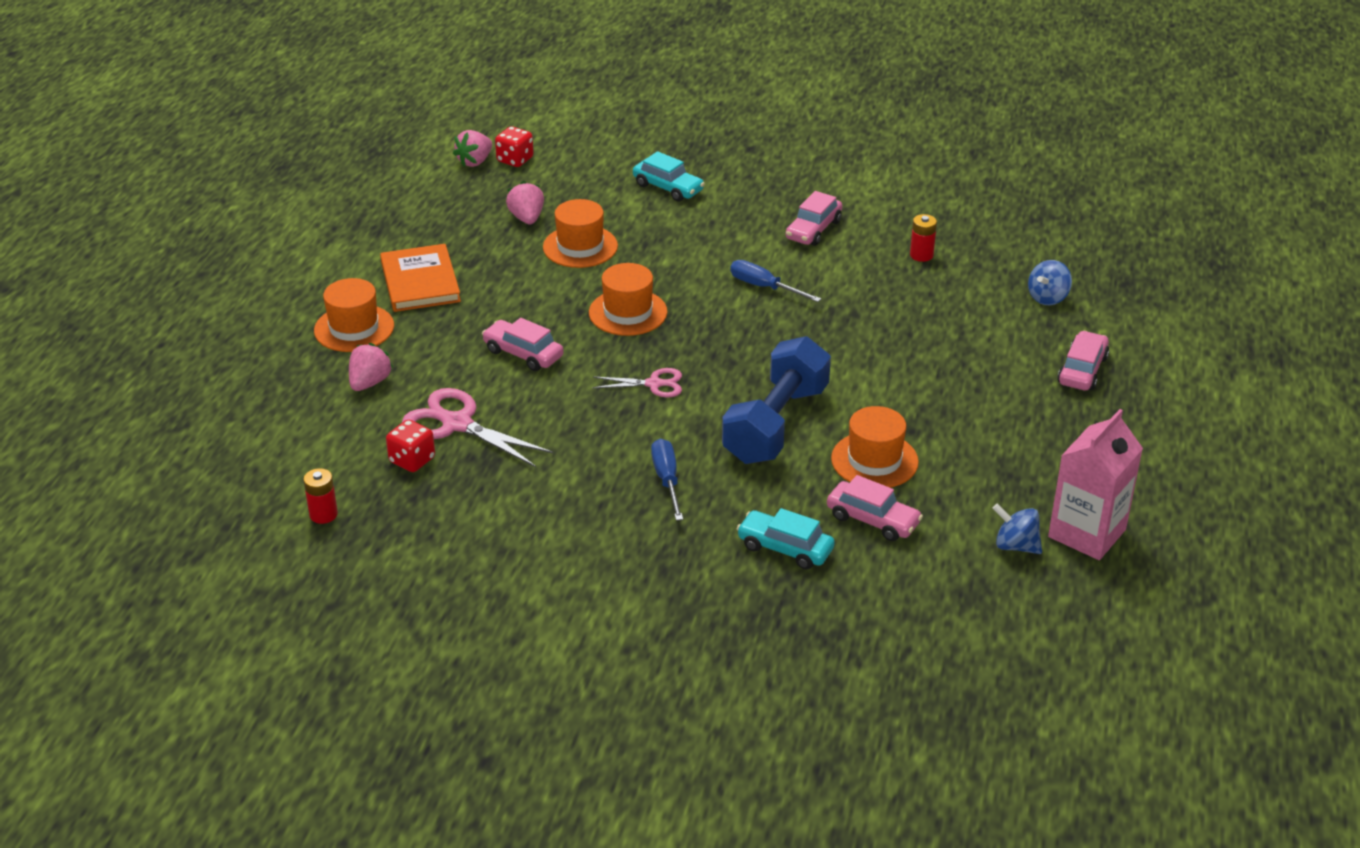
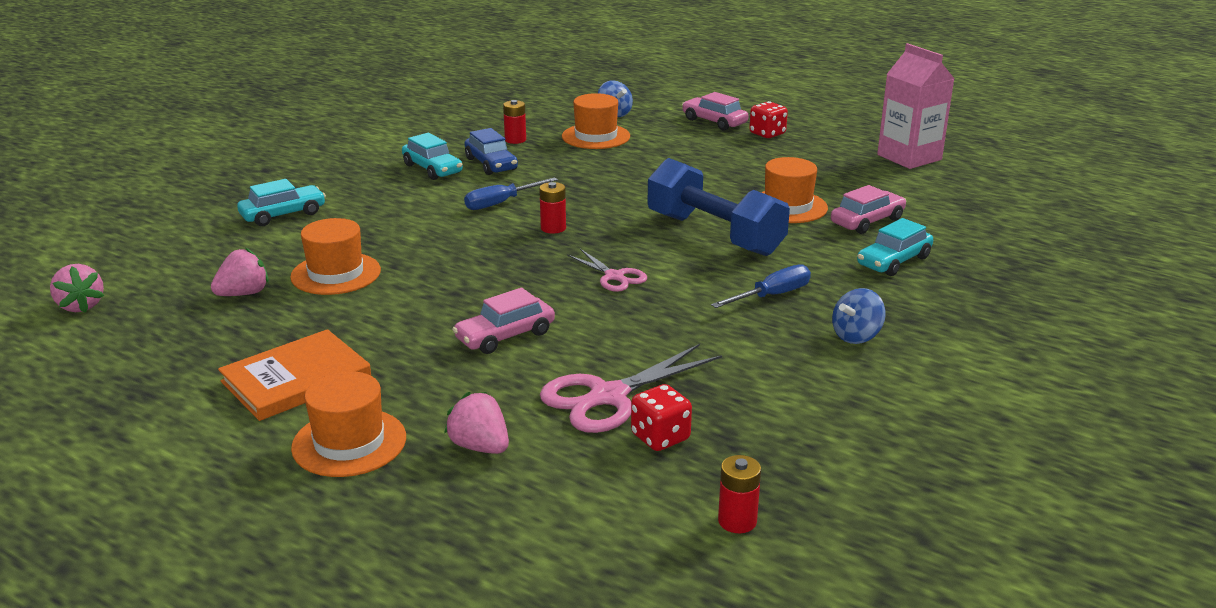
camera: 70 degrees left, 10 degrees down
(420, 282) = (296, 379): orange book -> orange book turned 45 degrees counterclockwise
(515, 160) = (114, 282): red dice -> red dice (767, 134)
(527, 218) = (243, 294): pink strawberry -> pink strawberry turned 135 degrees clockwise
(628, 312) = (481, 269): orange hat -> orange hat (596, 136)
(654, 384) = (614, 276): pink scissors -> pink scissors turned 120 degrees clockwise
(667, 480) = (772, 295): blue screwdriver -> blue screwdriver turned 135 degrees clockwise
(730, 329) = (553, 228): none -> red battery
(813, 230) = (432, 169): pink car -> turquoise car
(849, 258) = (491, 164): none -> blue car
(1015, 546) = (916, 180): blue spinning top -> blue spinning top (856, 336)

